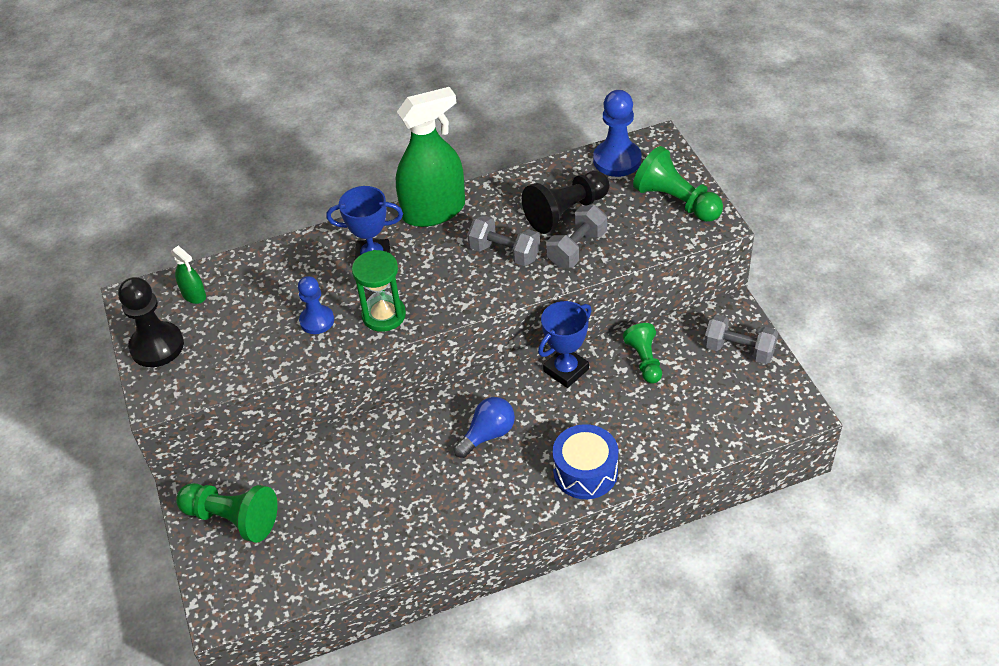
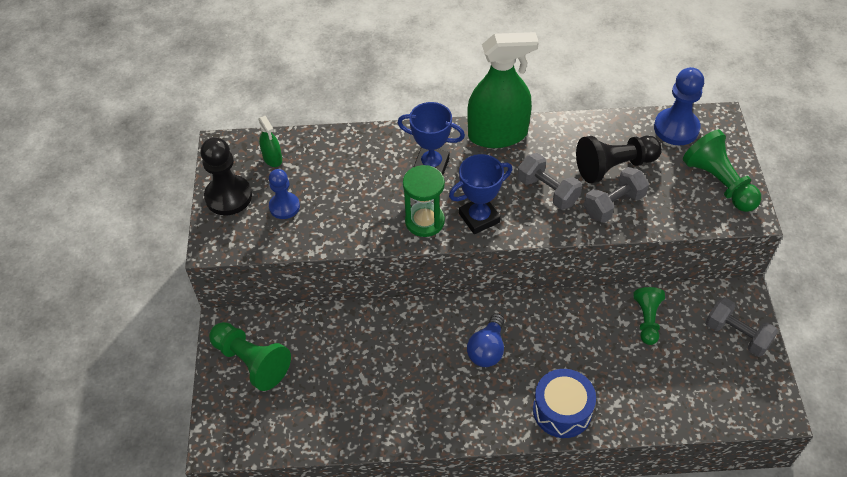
camera: 15 degrees right, 5 degrees up
(317, 321) = (366, 210): blue pawn -> blue pawn (284, 206)
(488, 435) = (487, 349): blue light bulb -> blue light bulb turned 135 degrees clockwise
(566, 370) = (574, 309): blue trophy -> blue trophy (479, 218)

